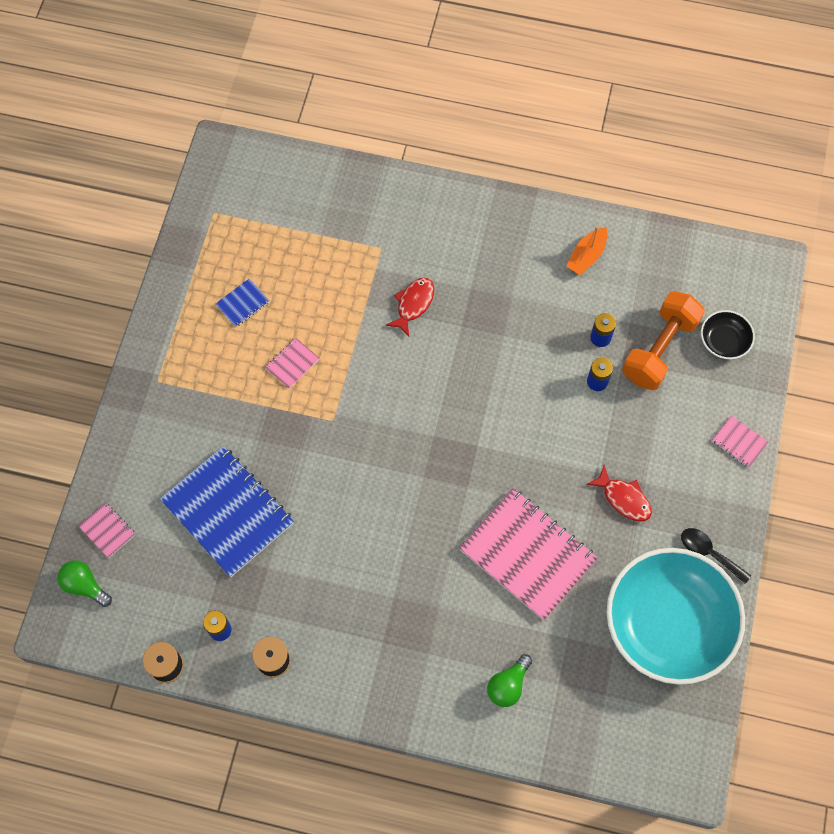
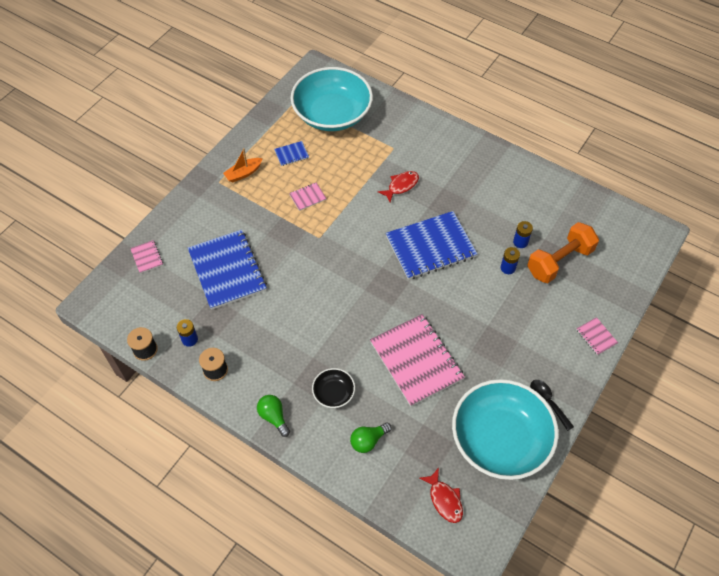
camera: 20 degrees right, 10 degrees down
(85, 586) = (117, 285): green light bulb -> green light bulb (274, 417)
(274, 220) = (332, 114): none -> turquoise bowl
(486, 384) = (430, 246): none -> blue notebook
(586, 256) = (529, 191): orange boat -> orange boat (243, 173)
(623, 498) = (498, 347): red fish -> red fish (444, 499)
(724, 341) = (608, 270): black bowl -> black bowl (333, 393)

